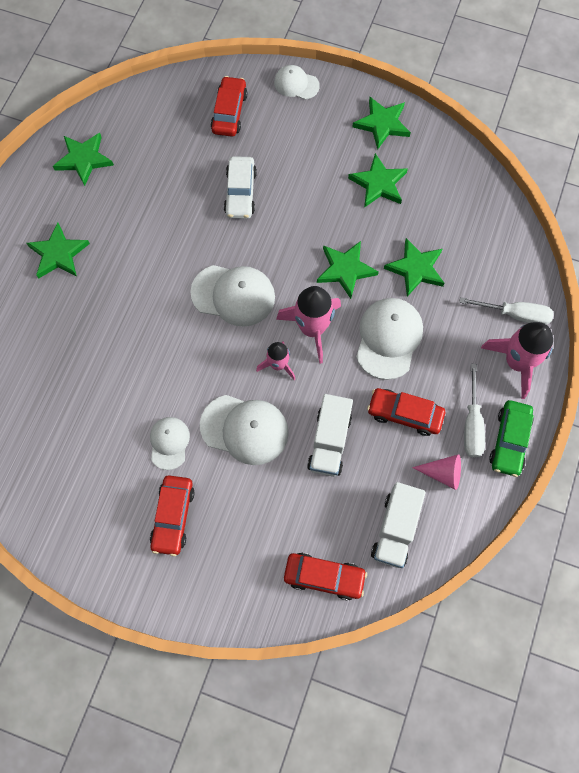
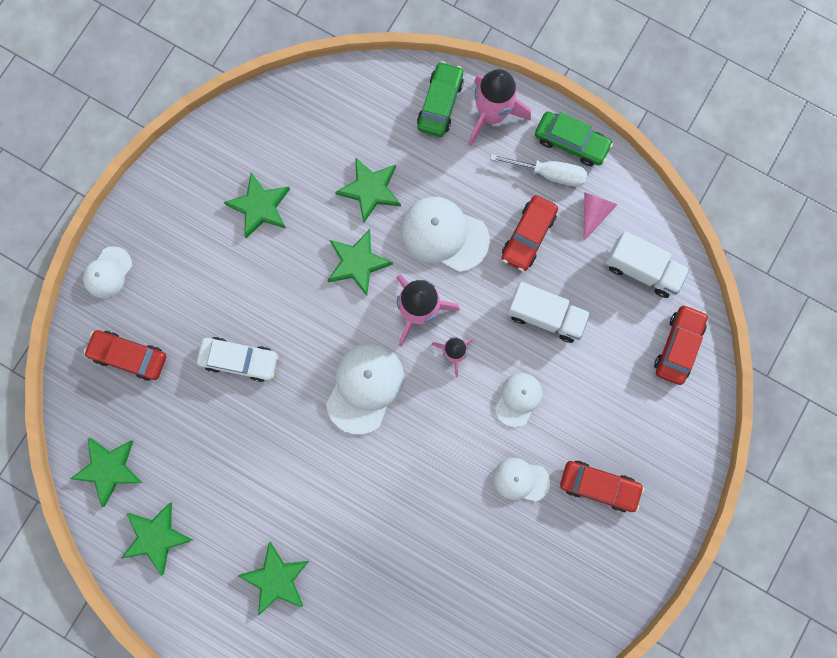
camera: 80 degrees left, 10 degrees up
(245, 429) = (518, 399): white cap -> white cap, size x0.60
(382, 124) = (184, 187): green star -> green star (109, 469)
(514, 314) = (440, 104): white screwdriver -> green car

